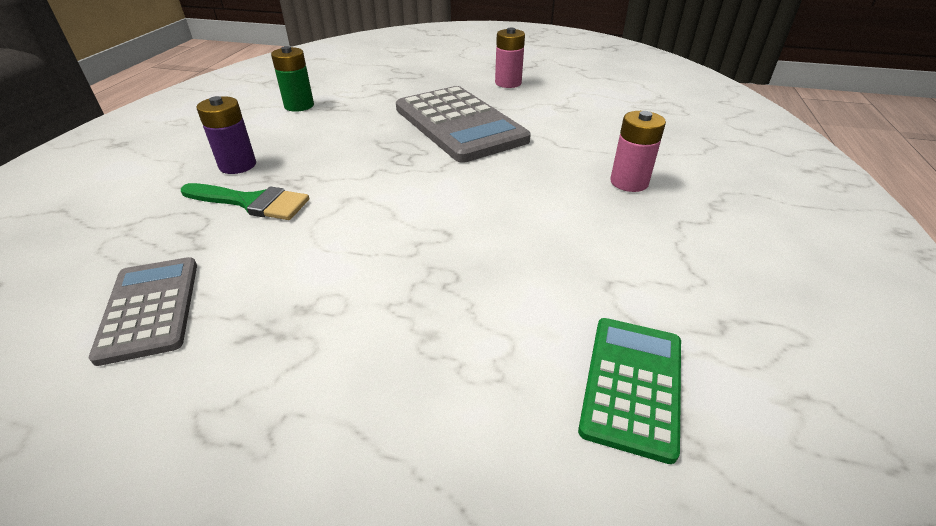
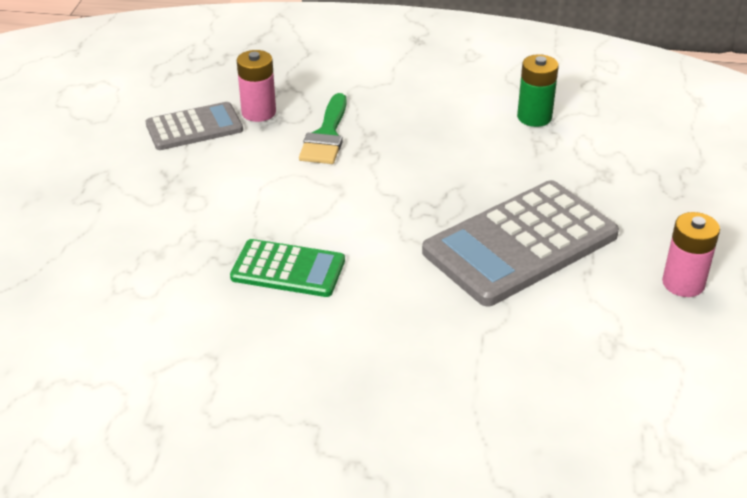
camera: 85 degrees right, 0 degrees up
(238, 165) = (389, 112): purple battery -> none
(629, 182) = (397, 391): pink battery -> pink battery (258, 112)
(632, 384) = (99, 358): green calculator -> green calculator (288, 269)

